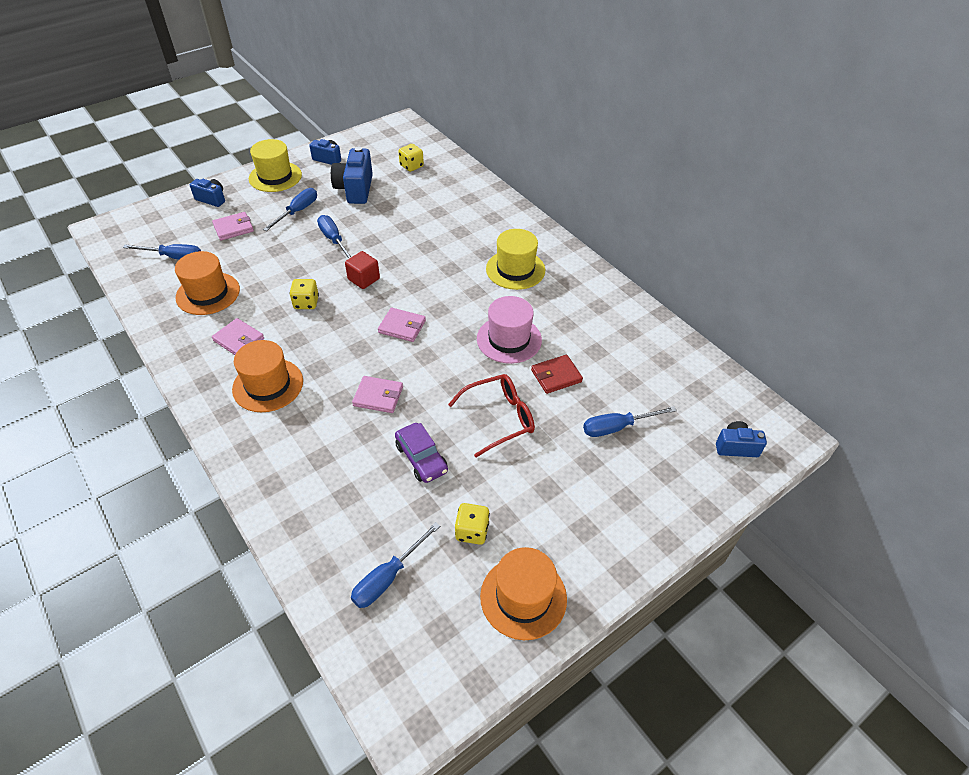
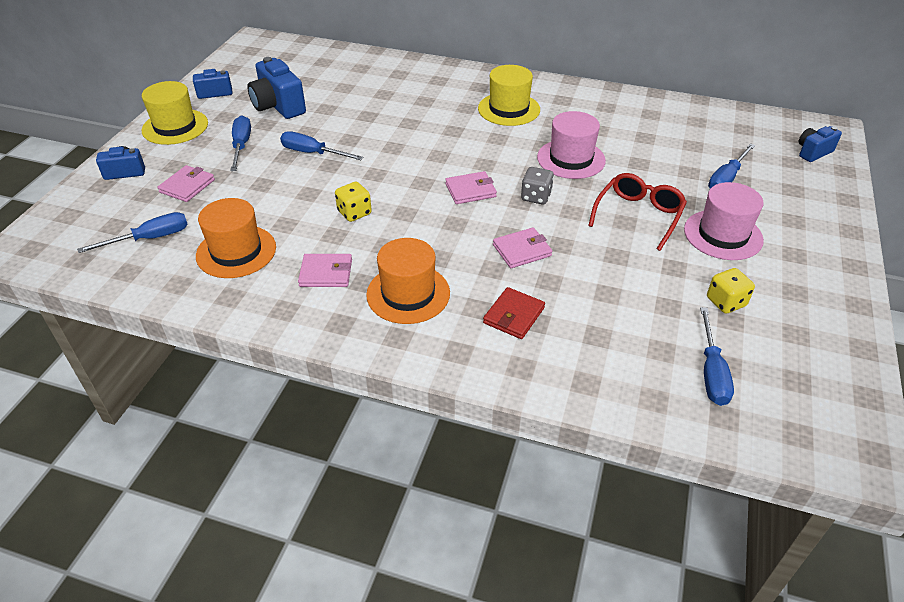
camera: 35 degrees left, 5 degrees down
(364, 279) = (385, 171): red cube -> none
(411, 166) = (310, 69): yellow dice -> none
(421, 458) = (619, 275): purple car -> none
(442, 358) = (536, 197): none -> grey dice
(523, 597) = (818, 322): orange hat -> none
(546, 475) = (723, 235): none -> pink hat
(556, 376) = (640, 167): red wallet -> red wallet (514, 315)

